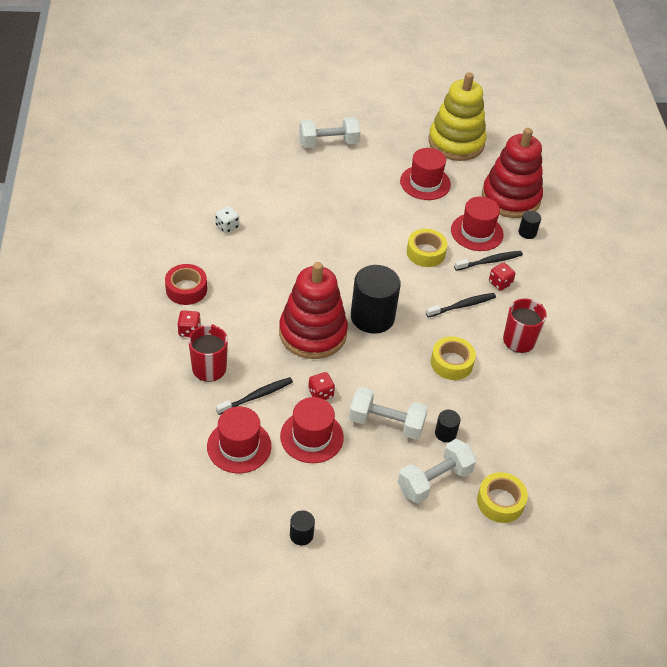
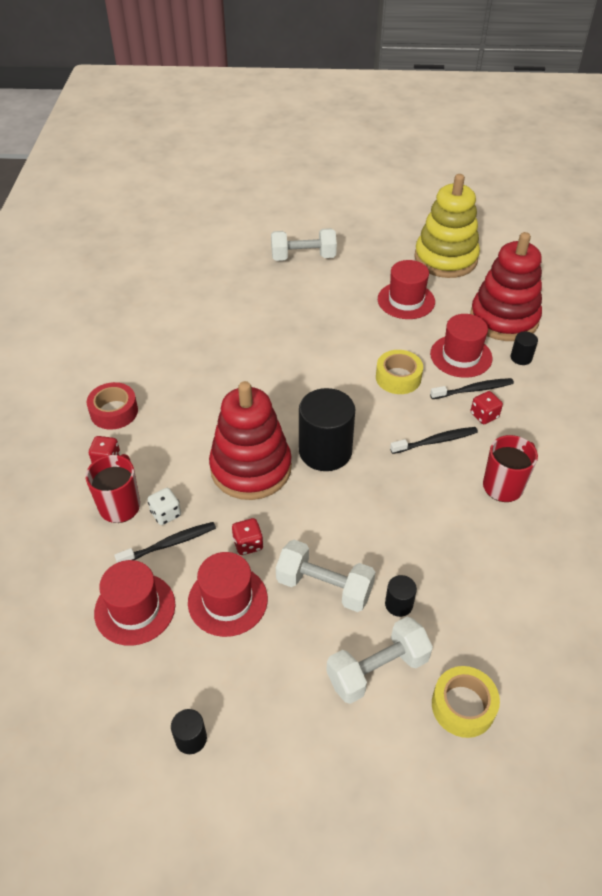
camera: 10 degrees right, 0 degrees up
(227, 226) = (175, 343): white dice -> white dice (166, 514)
(451, 363) = (416, 511): yellow tape -> none

